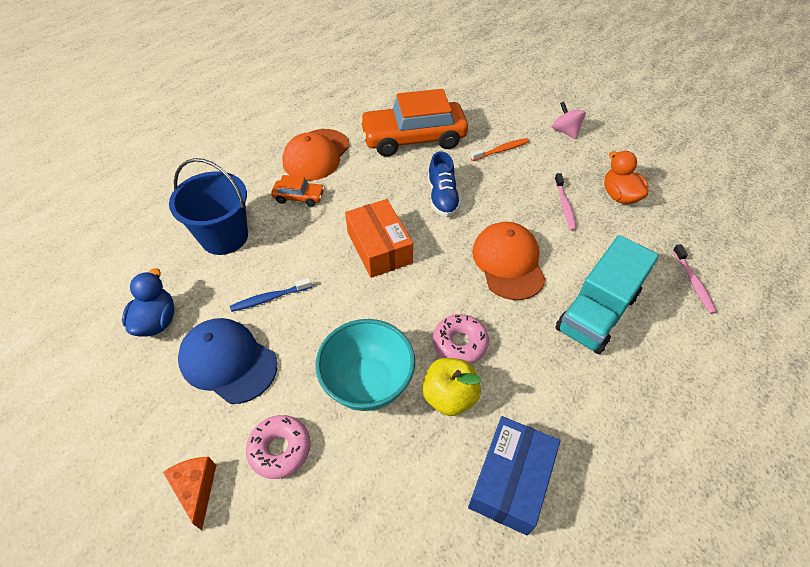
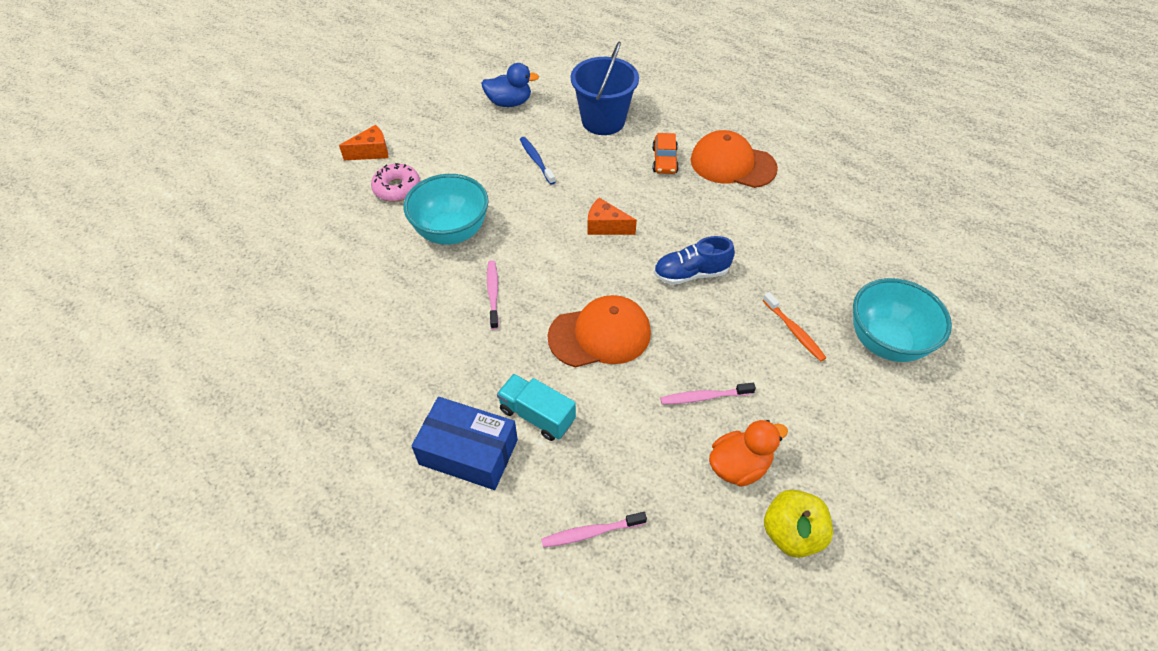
camera: 85 degrees right, 0 degrees up
(228, 361) = (472, 148): blue cap -> none
(379, 248) = (605, 226): orange box -> orange cheese
(413, 139) = (788, 243): orange car -> none
(449, 396) = (437, 287): yellow apple -> yellow apple (791, 533)
(460, 343) = (493, 294): pink donut -> pink toothbrush
(509, 111) = (885, 342): none -> turquoise bowl
(510, 480) = (357, 330): blue box -> blue box (468, 452)
(565, 131) = (863, 410): pink spinning top -> none
(597, 312) = (537, 415): turquoise truck -> turquoise truck, size x0.62

